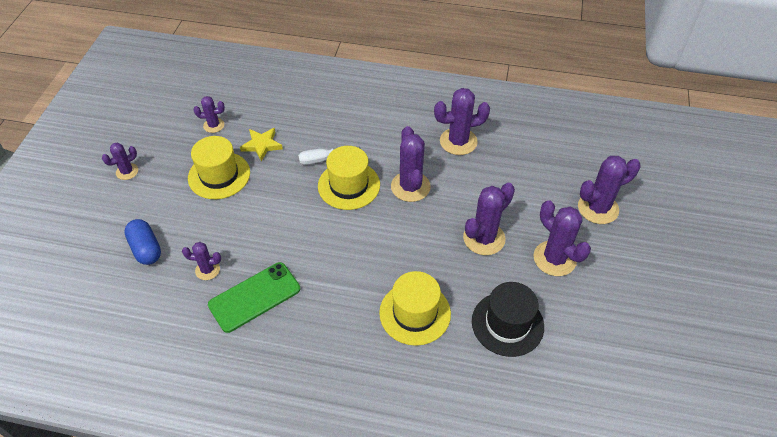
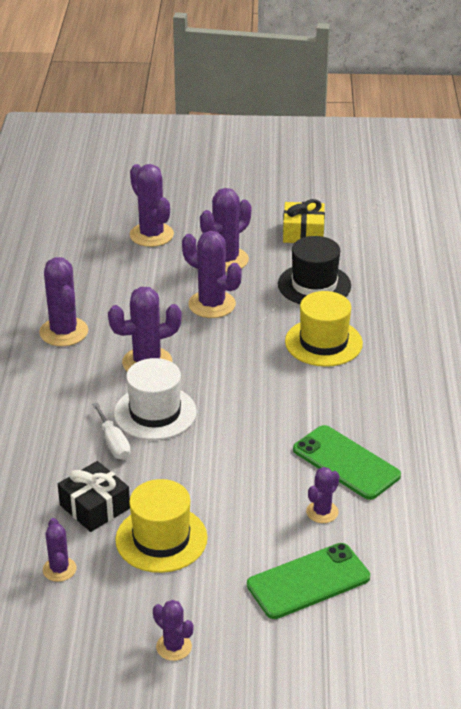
camera: 100 degrees left, 15 degrees down
(146, 249) = (308, 581): blue capsule -> green phone
(207, 270) = (322, 512): purple cactus -> purple cactus turned 45 degrees clockwise
(262, 145) = (94, 507): yellow star -> black gift
(349, 185) = (155, 413): yellow hat -> white hat
(603, 332) = (303, 232): none -> yellow gift

